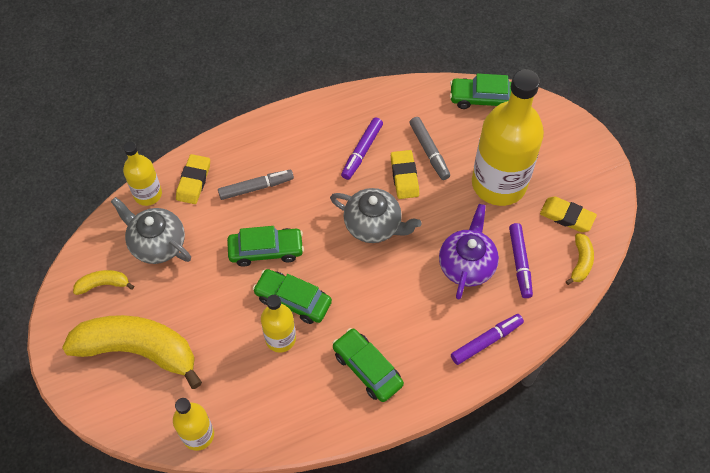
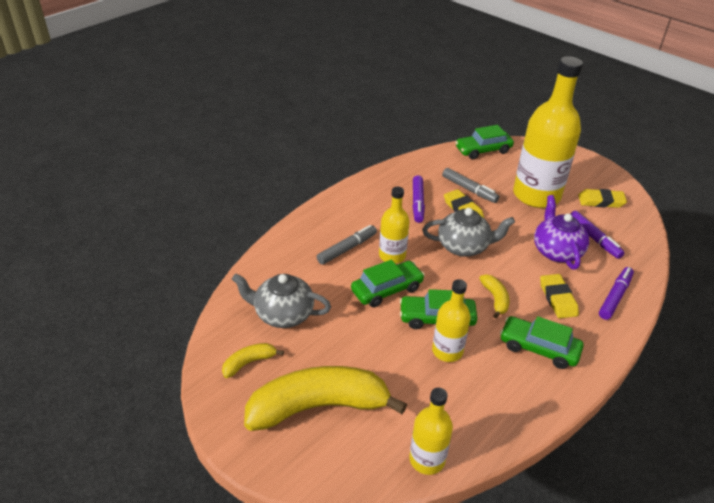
camera: 25 degrees left, 20 degrees down
(148, 194) = (251, 280): yellow bottle -> yellow bottle (392, 255)
(193, 181) = (288, 259): yellow eraser -> yellow eraser (558, 298)
(580, 262) = (635, 225): yellow banana -> yellow banana (495, 299)

